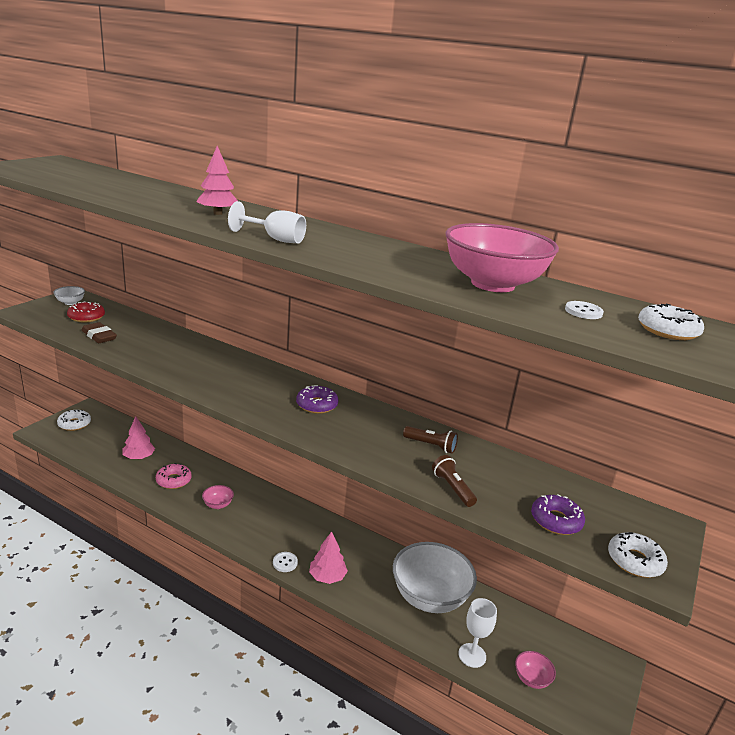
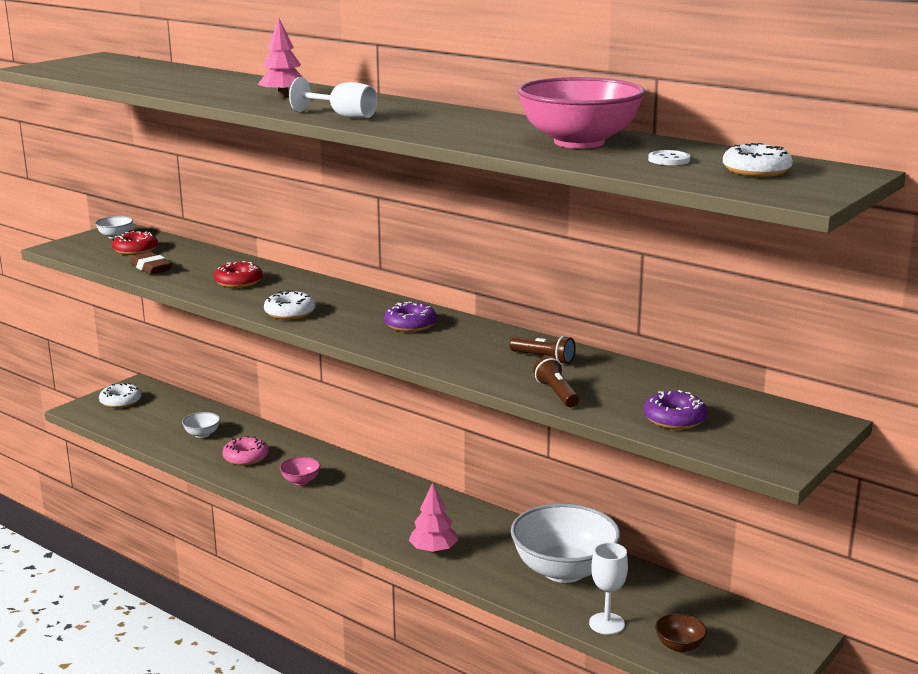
camera: 10 degrees right, 5 degrees down
(139, 457) = (202, 434): pink tree -> white bowl
(172, 354) = (238, 282): none -> red donut
(285, 563) = (381, 536): white button -> none
(531, 679) = (679, 646): pink bowl -> brown bowl
(635, 561) = (756, 450): white donut -> white donut (290, 313)

